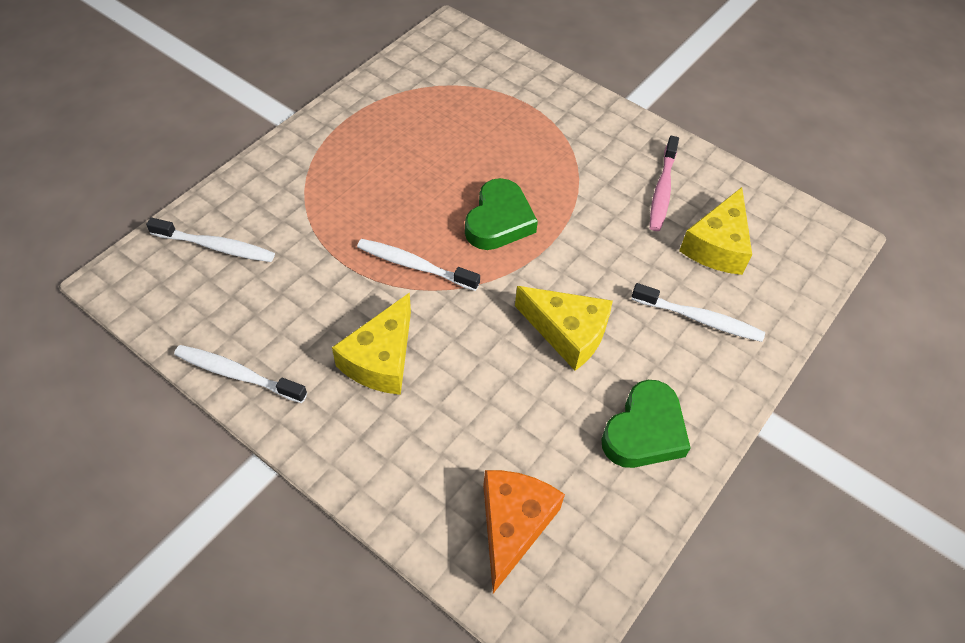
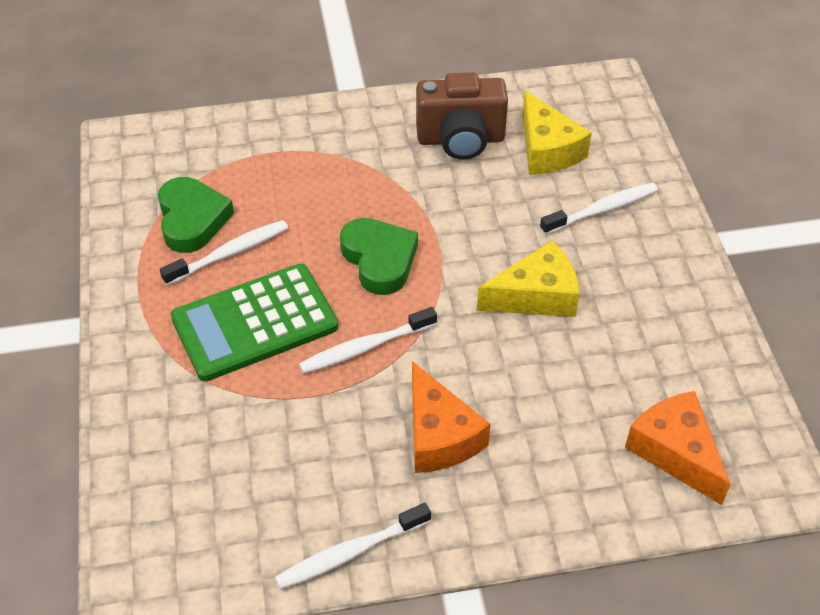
camera: 45 degrees left, 5 degrees down
(216, 246) = (181, 481): white toothbrush -> white toothbrush (229, 253)
(375, 194) = (254, 323): none -> green calculator
(381, 359) = (439, 435): yellow cheese -> orange cheese
(644, 431) = (667, 314): green heart -> green heart (192, 219)
(662, 190) = (460, 139): pink toothbrush -> brown camera

